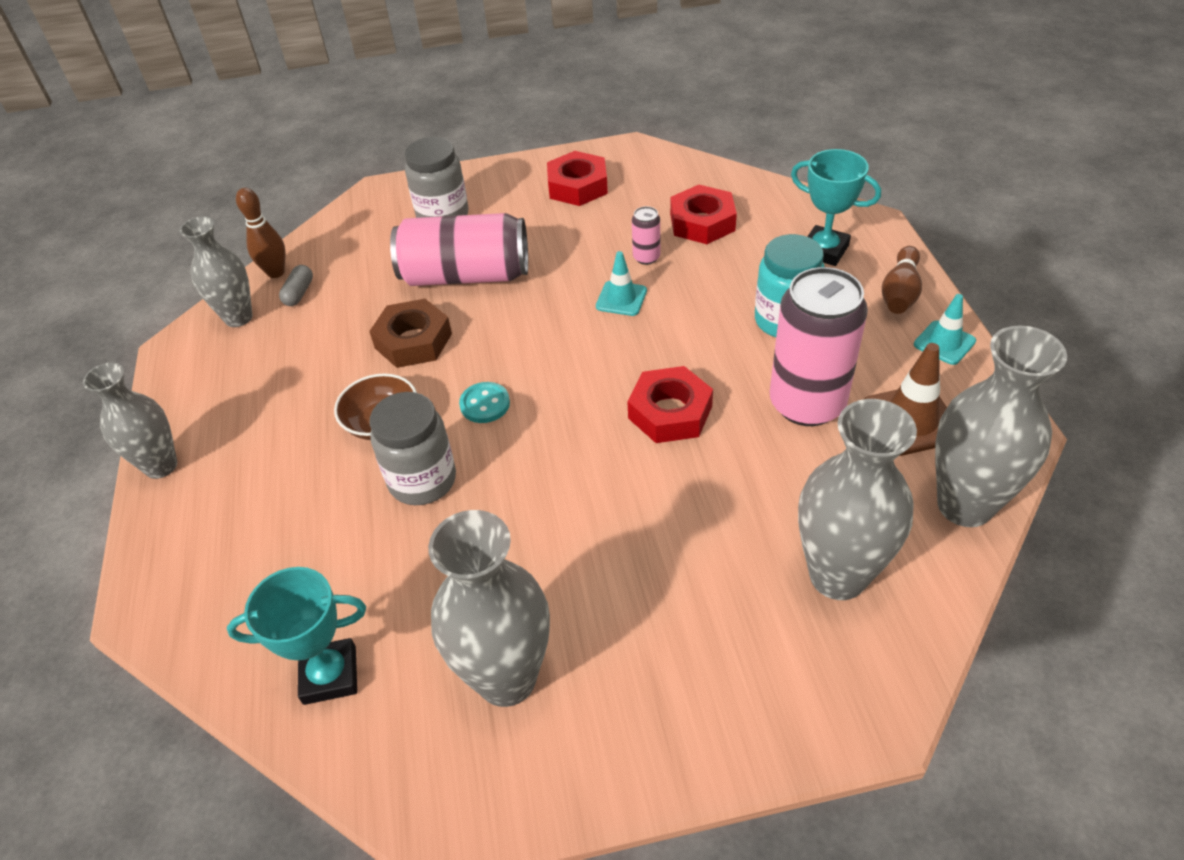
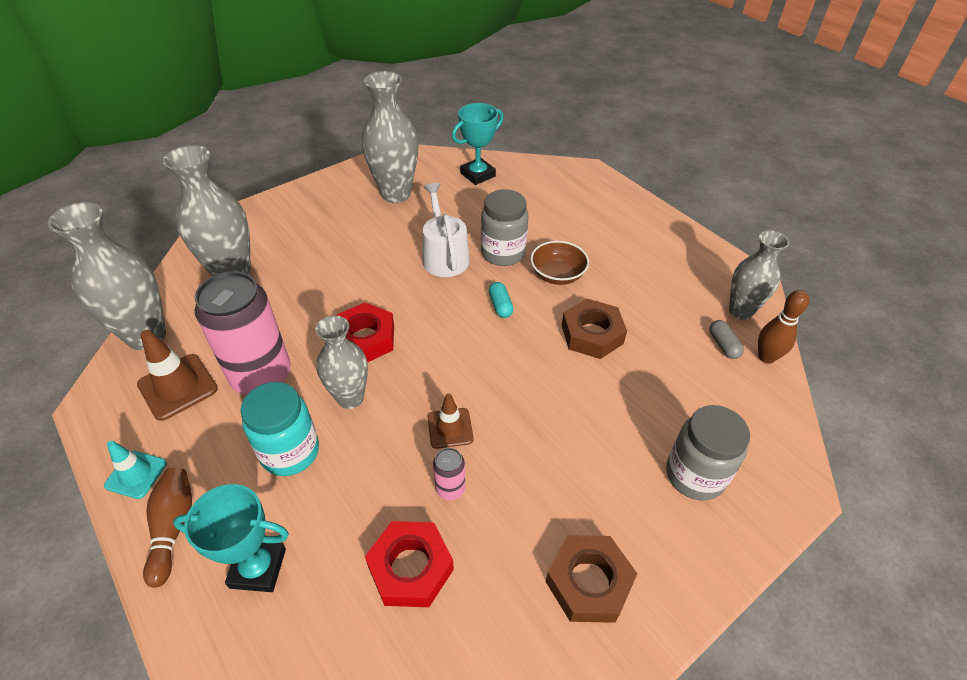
camera: 150 degrees right, 0 degrees up
(161, 466) = (660, 218): grey vase -> grey vase (350, 398)
(466, 275) = (605, 408): pink can -> none
(485, 404) = (500, 305): turquoise button -> turquoise capsule
(505, 504) = (444, 256): none -> white watering can
(577, 186) = (589, 582): red nut -> brown nut
(621, 299) = (450, 428): turquoise traffic cone -> brown traffic cone

